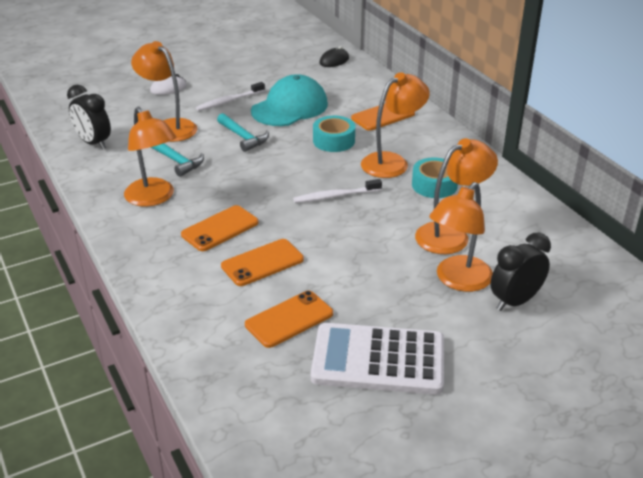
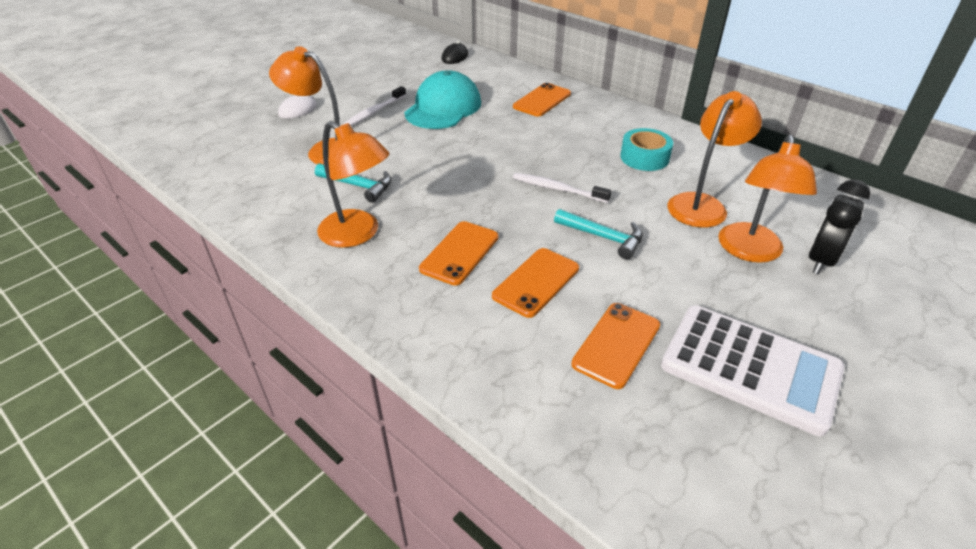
camera: 20 degrees left, 5 degrees up
(93, 143) = (244, 184): black clock -> none
(243, 137) = (415, 146): turquoise hammer -> turquoise hammer (603, 237)
(333, 141) = (512, 132): turquoise tape -> none
(335, 196) = (557, 189): white toothbrush -> white toothbrush turned 60 degrees clockwise
(378, 360) = (750, 368): white calculator -> white calculator turned 135 degrees counterclockwise
(392, 162) = (586, 143): orange lamp -> none

